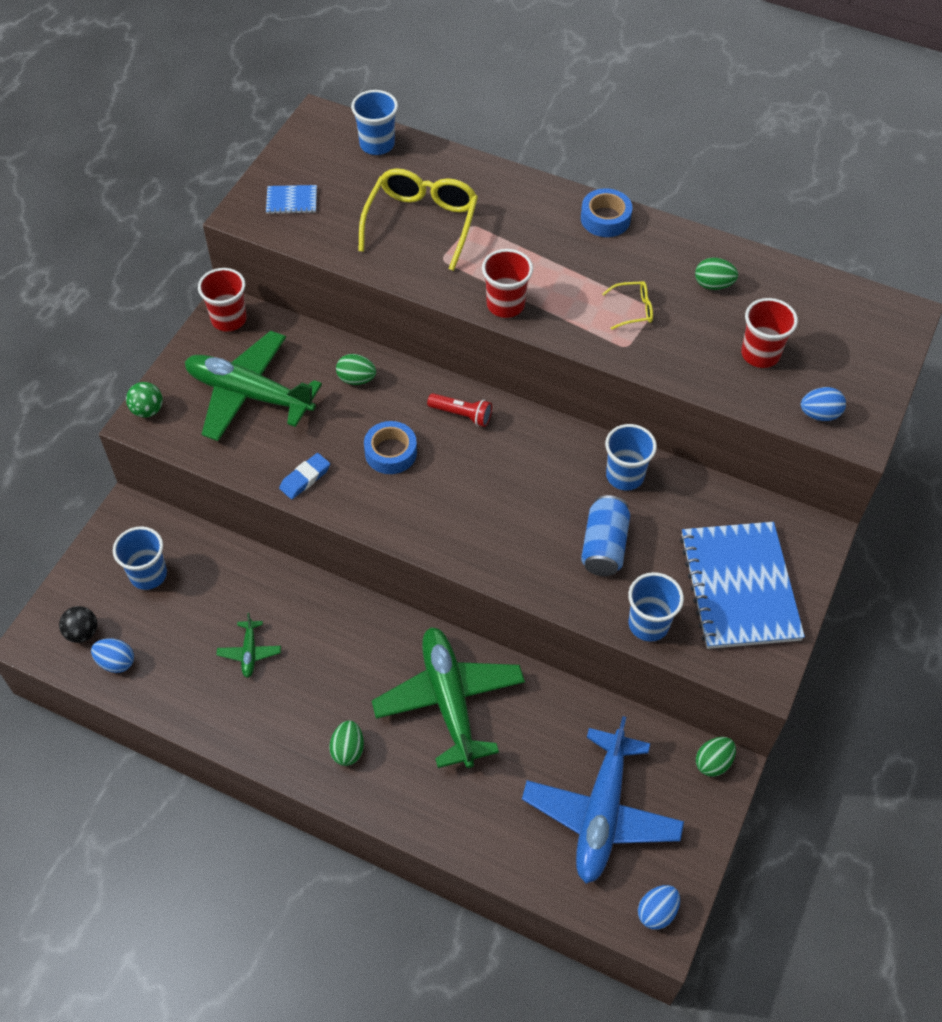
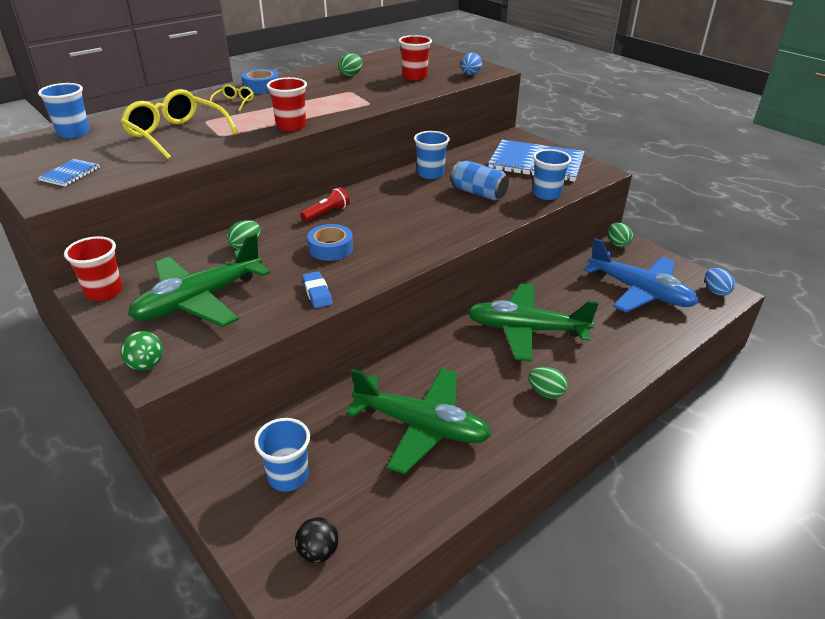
camera: 65 degrees left, 20 degrees down
(116, 662) = (373, 531): blue egg -> none
(249, 652) = (421, 426): green plane -> green plane, size x2.35
(633, 309) = (343, 95): yellow glasses -> yellow glasses (234, 102)

